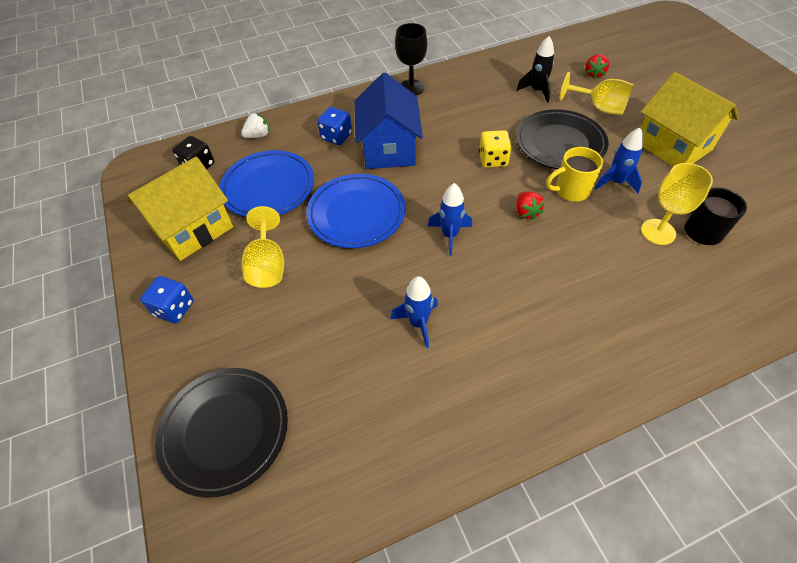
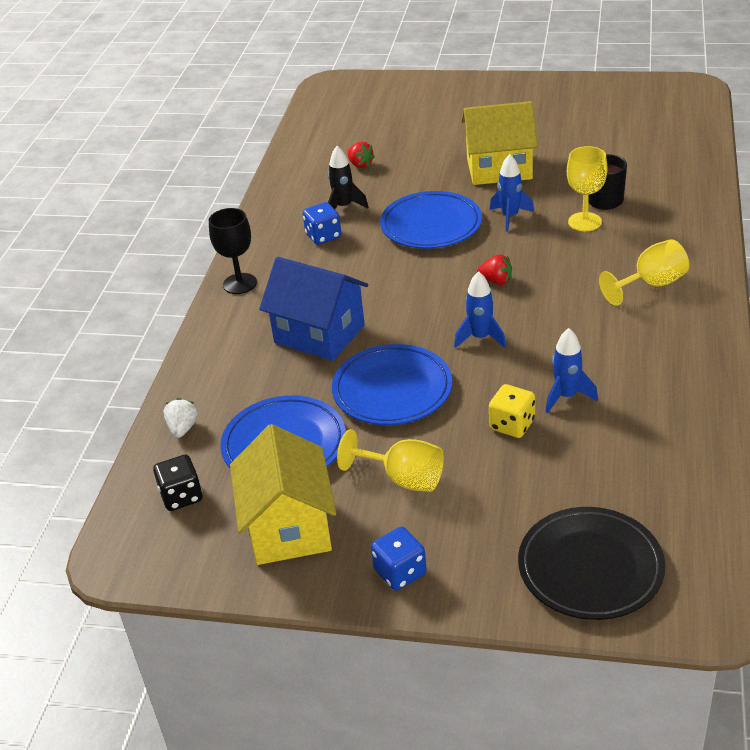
camera: 55 degrees left, 15 degrees down
(336, 136) = (257, 366): blue dice -> blue dice (323, 236)
(493, 159) = (409, 273): yellow dice -> yellow dice (512, 425)
(560, 143) = (431, 225): black plate -> blue plate
(571, 190) = (495, 245): yellow mug -> none
(599, 107) = (409, 183): yellow goblet -> yellow goblet (651, 285)

